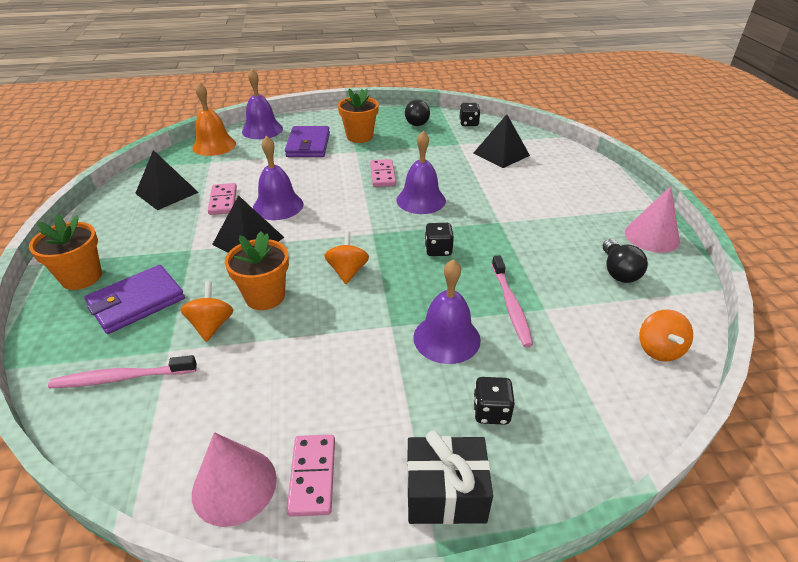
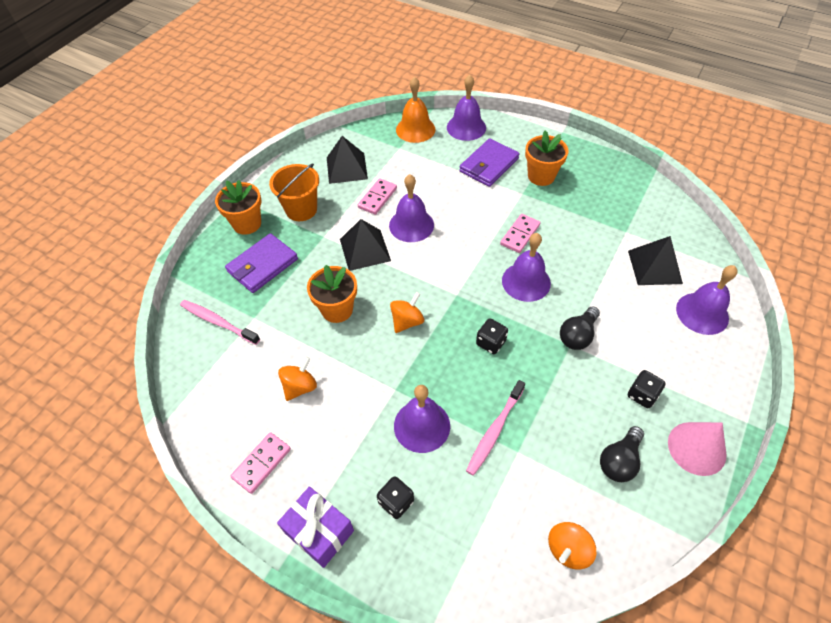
camera: 40 degrees right, 15 degrees up
(136, 302) = (262, 265): purple wallet -> purple wallet turned 45 degrees counterclockwise
(143, 240) = (301, 209): none -> orange bucket
(211, 325) = (289, 313): orange spinning top -> orange spinning top (300, 387)
(234, 485) = (221, 438): pink cone -> none
(416, 122) = (612, 181): black light bulb -> black light bulb (577, 335)
(445, 493) = (319, 531): black gift -> purple gift
(468, 123) = (663, 209): black dice -> black dice (642, 395)
(561, 165) = (702, 313): none -> purple bell

